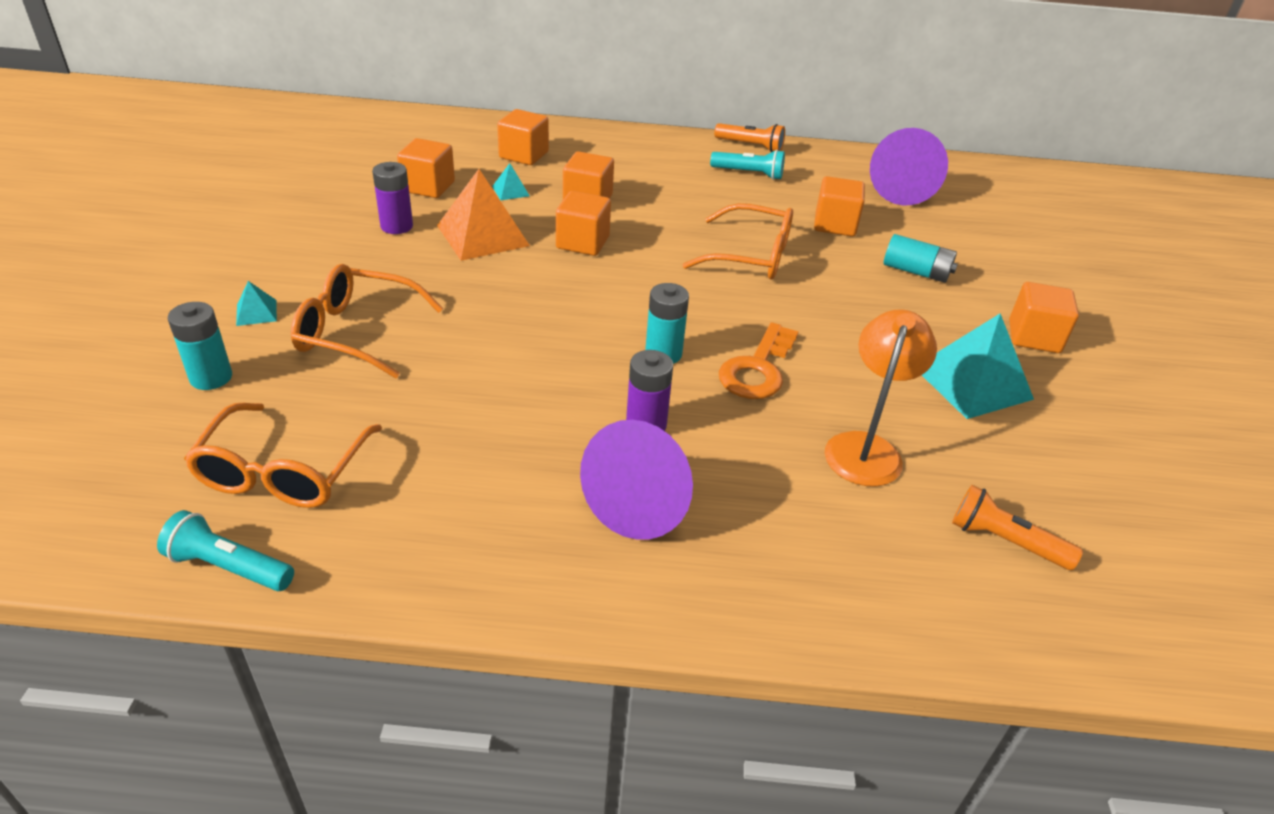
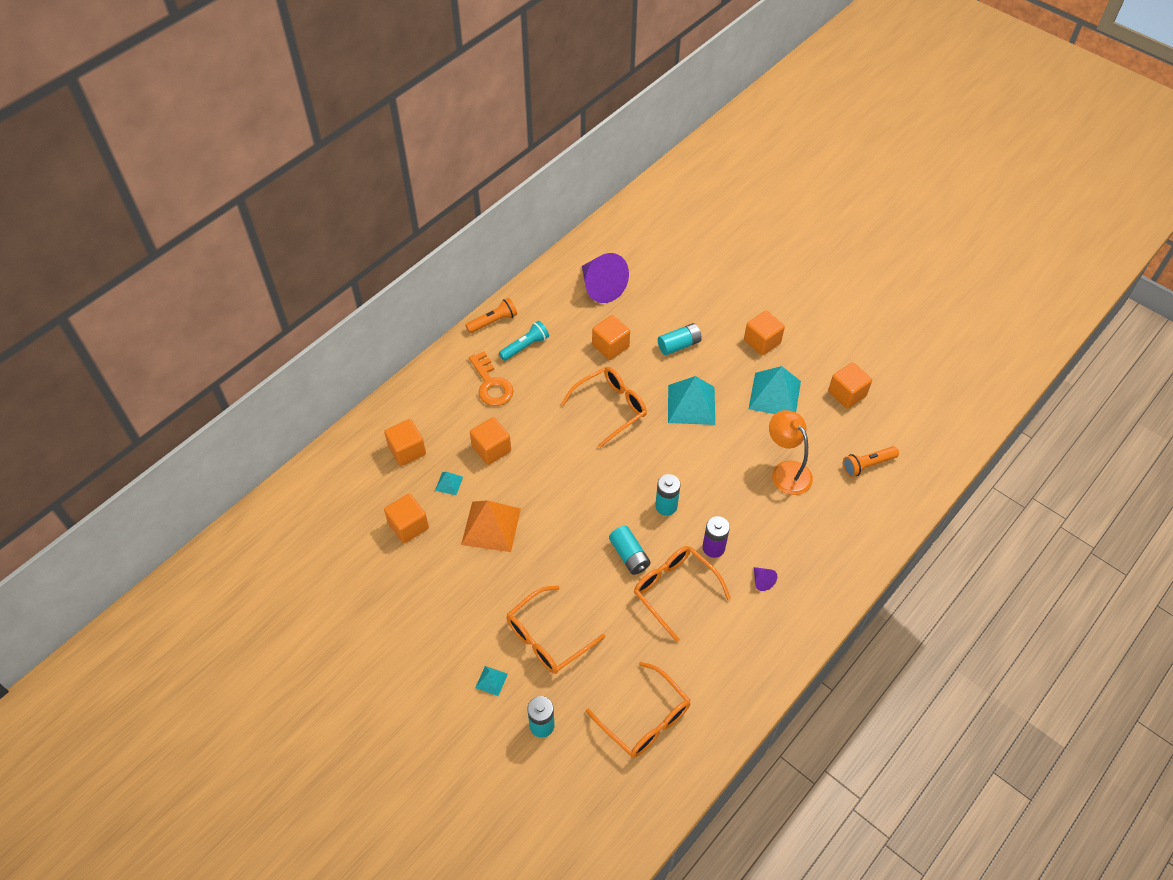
camera: 50 degrees left, 15 degrees up
(229, 567) = (697, 765): turquoise flashlight -> none
(396, 226) = (446, 567): purple battery -> none
(533, 416) = (675, 591): none -> orange glasses
(550, 352) = (629, 555): none -> turquoise battery
(582, 242) = (537, 480): orange cube -> orange cube (847, 394)
(642, 502) = (762, 581): purple cone -> purple cone, size x0.42
(757, 369) = (705, 474): orange key -> orange key (491, 384)
(846, 315) = (691, 404): none -> turquoise pyramid

